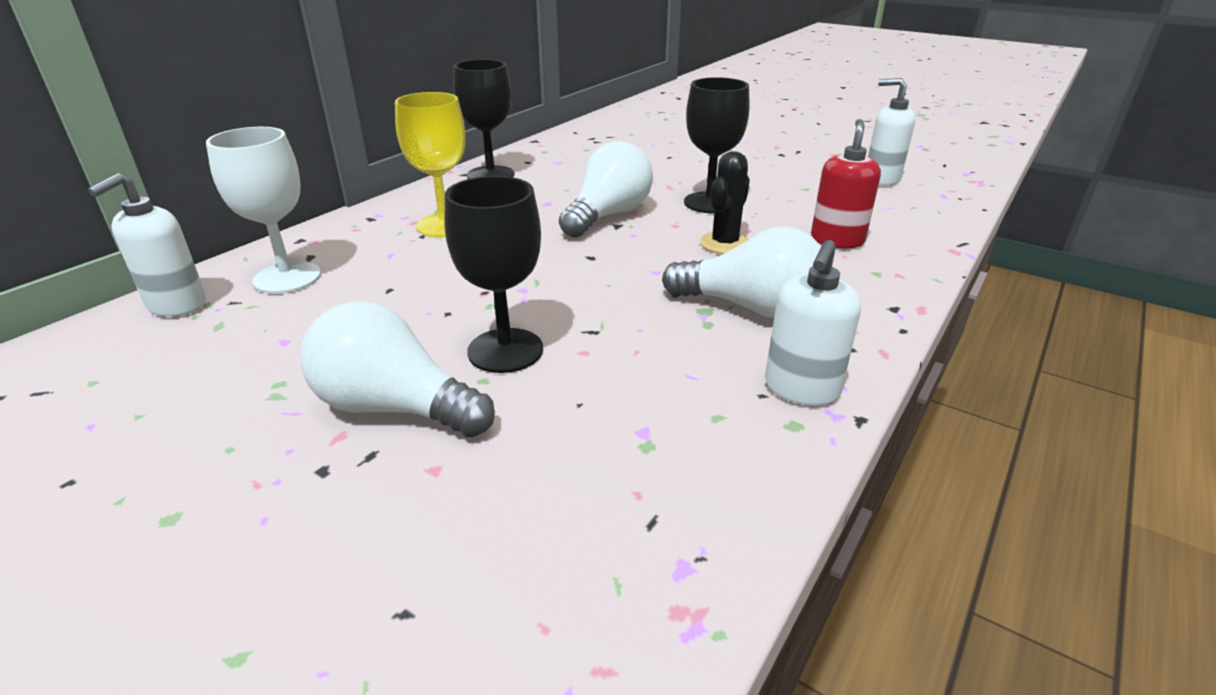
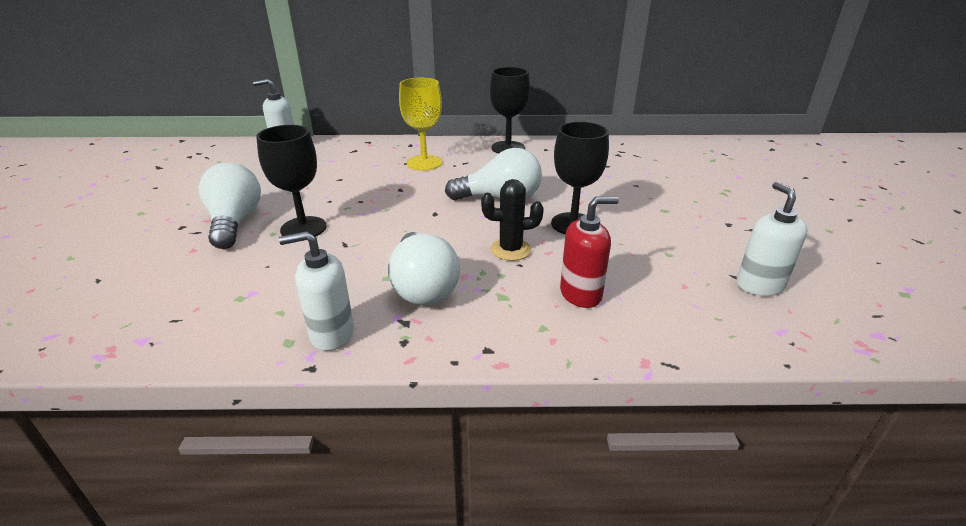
camera: 55 degrees right, 0 degrees up
(287, 278) = (328, 155): white goblet -> none

